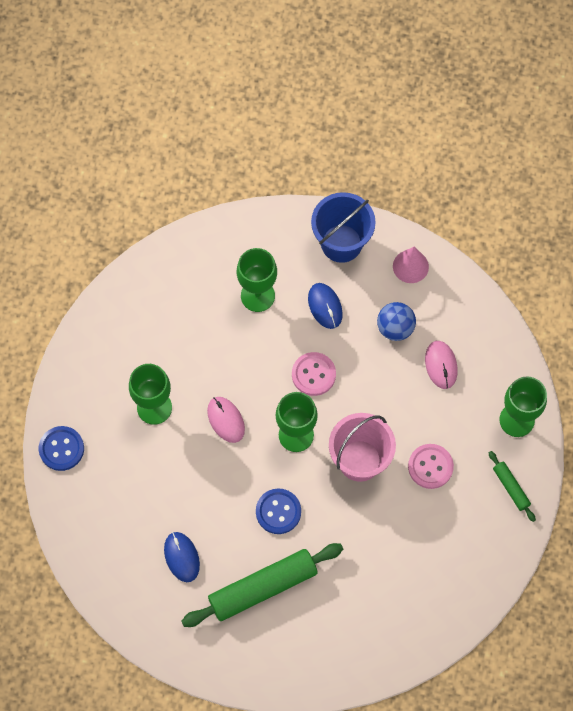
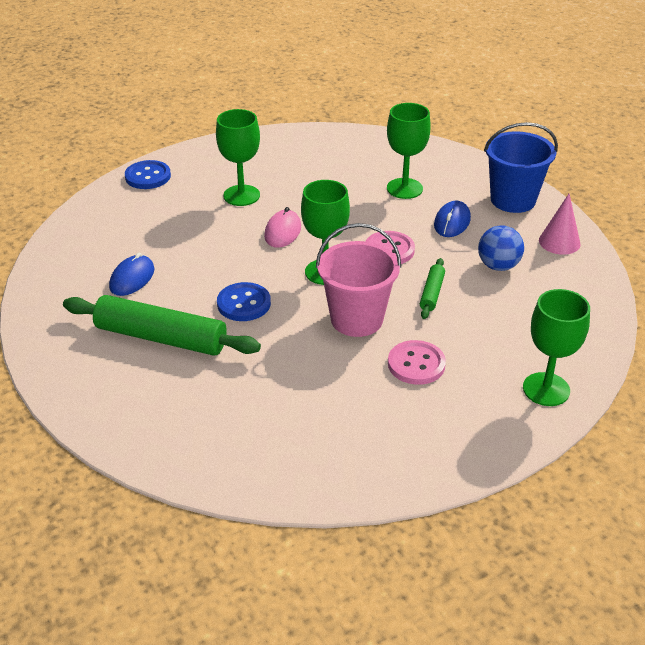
camera: 45 degrees right, 30 degrees down
(441, 365) = (512, 310): pink mouse -> none
(511, 488) = (479, 431): green rolling pin -> green rolling pin (431, 293)

